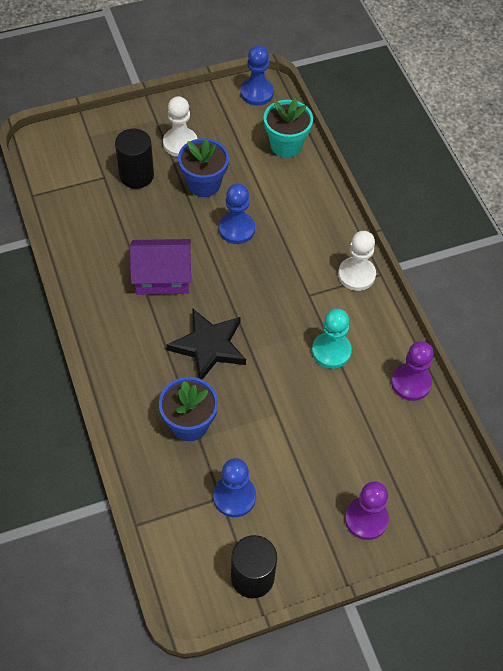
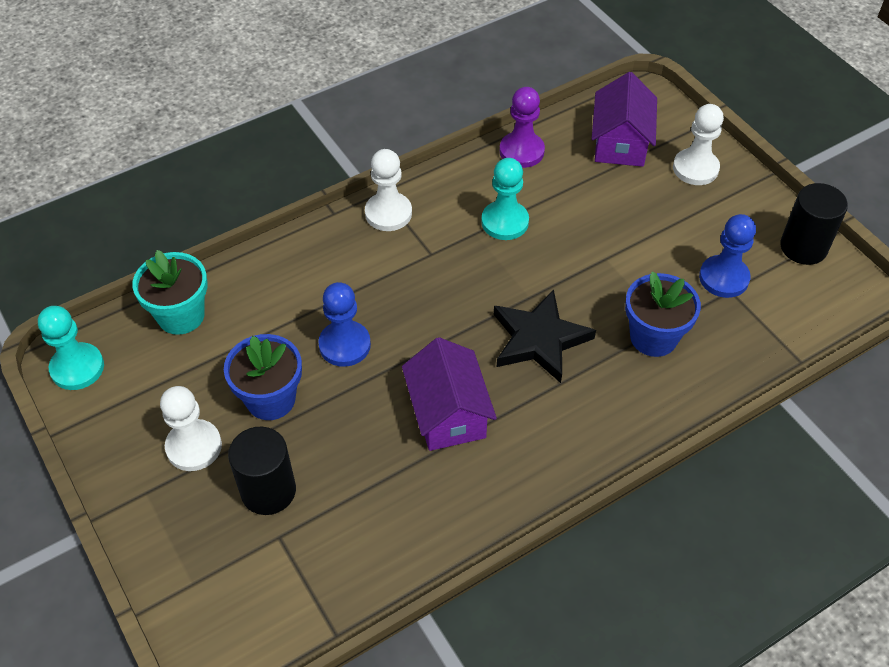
camera: 100 degrees left, 5 degrees down
(257, 93) = (77, 368): blue pawn -> turquoise pawn
(366, 519) = (695, 168): purple pawn -> white pawn
(409, 465) = (620, 143): none -> purple house

